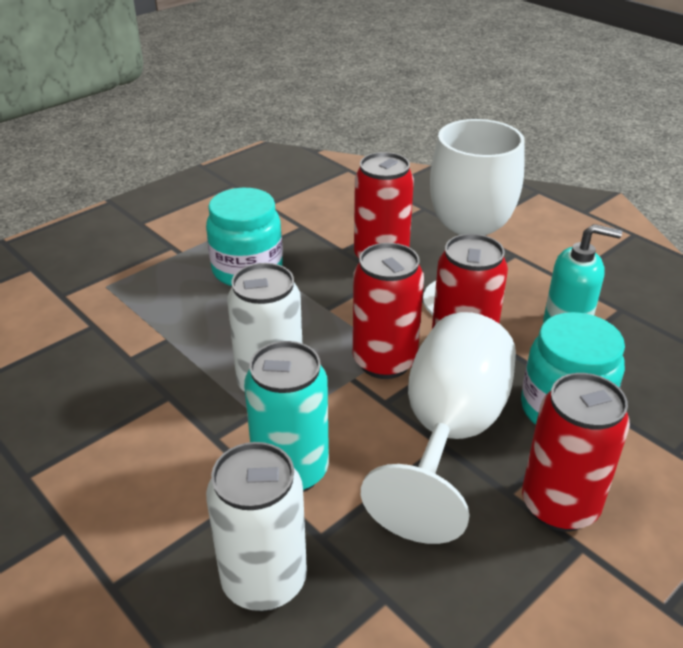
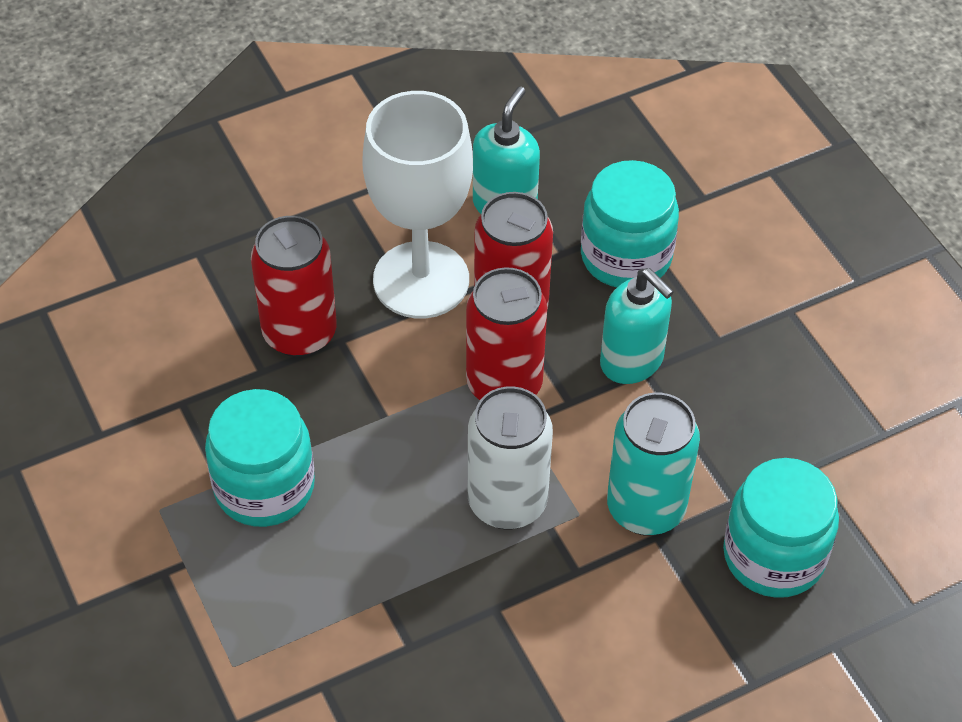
camera: 75 degrees left, 15 degrees up
(264, 581) = (773, 556): white can -> turquoise jar
(448, 434) = (632, 361): white goblet -> turquoise soap dispenser
(559, 506) = (743, 308): red can -> none

